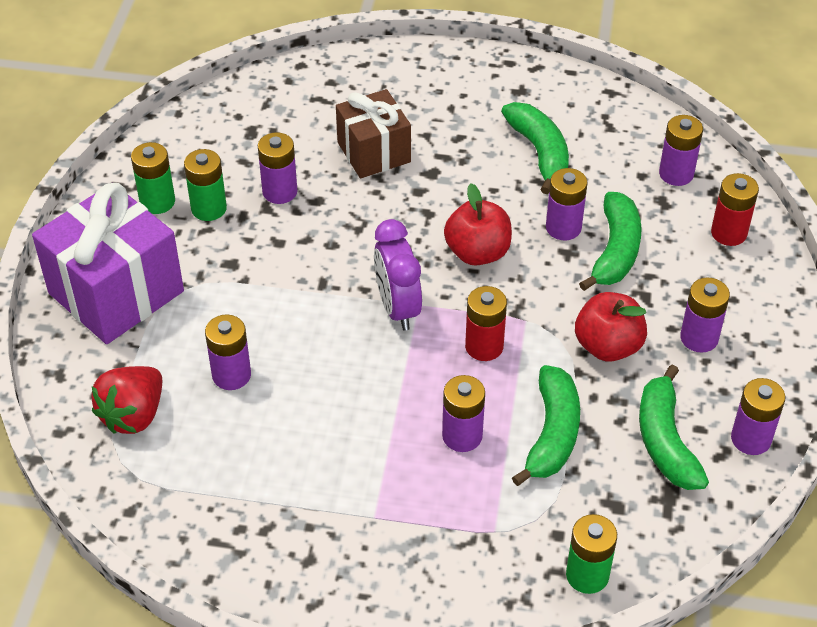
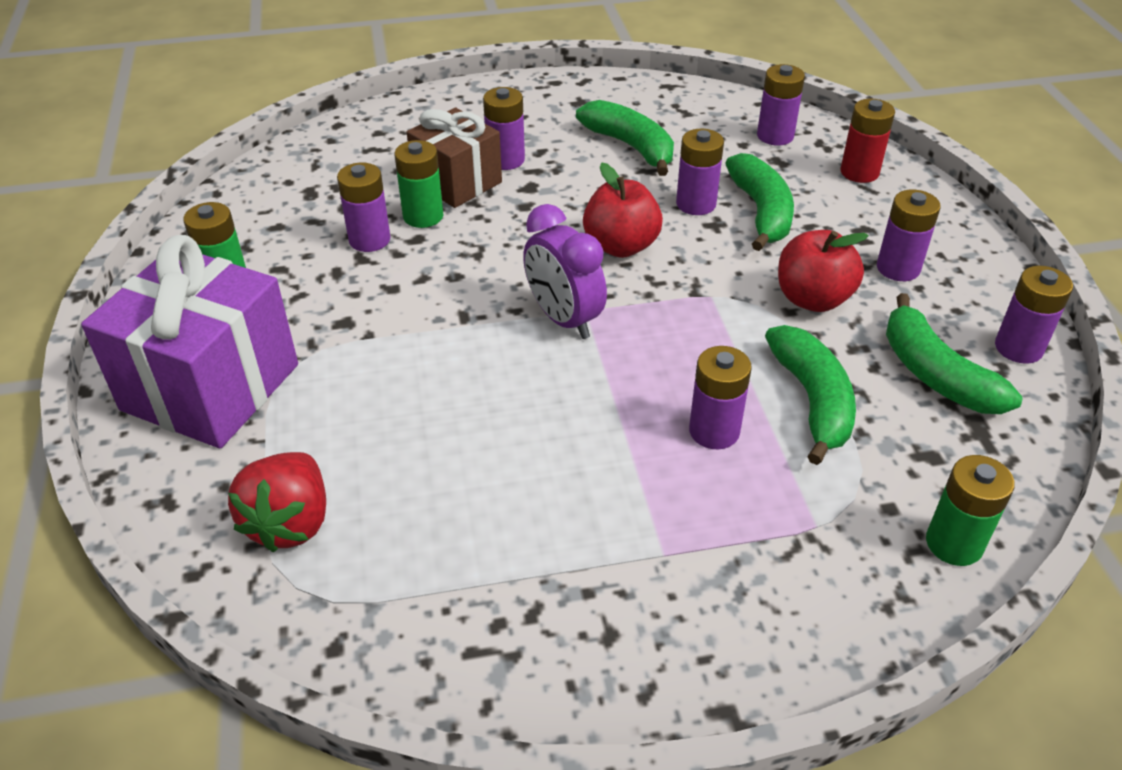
camera: 20 degrees left, 5 degrees down
(209, 208) = (292, 274): green battery -> green battery (423, 216)
(231, 375) = (400, 440): purple battery -> purple battery (505, 160)
(484, 346) = (682, 333): red battery -> none

